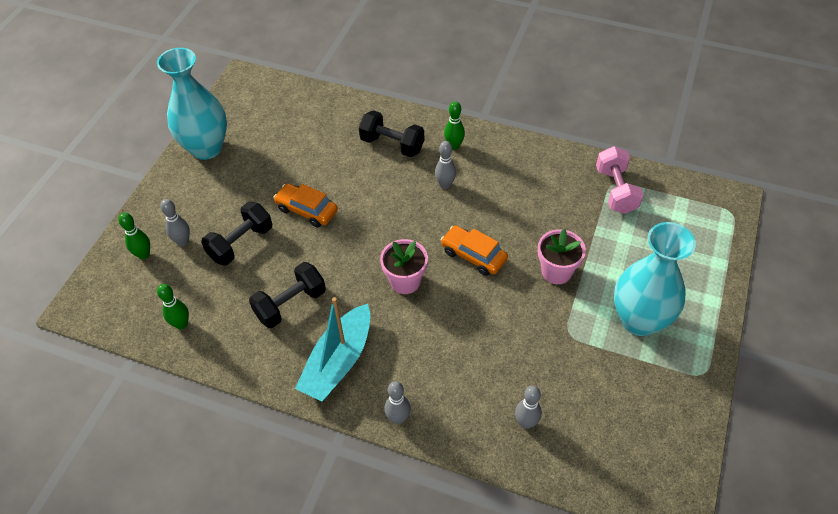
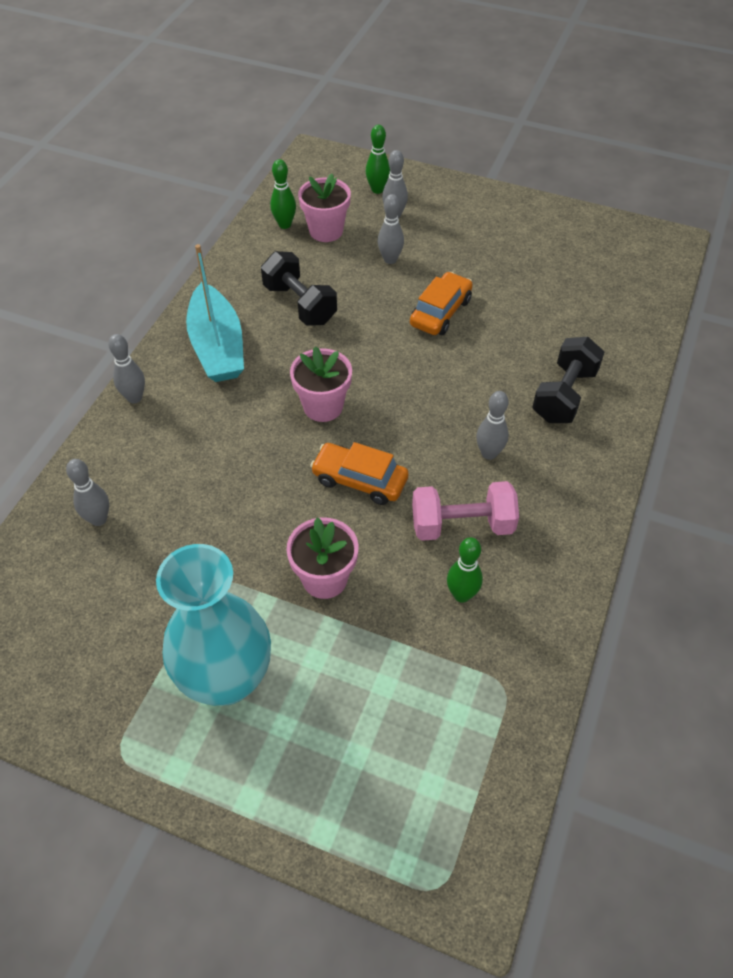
camera: 90 degrees right, 0 degrees up
(196, 291) = (326, 231): none -> pink flower pot
(206, 148) = (539, 221): turquoise vase -> none
(241, 243) = (390, 259): black dumbbell -> grey bowling pin
(338, 361) = (217, 346): turquoise boat -> turquoise boat turned 135 degrees counterclockwise
(454, 146) = (569, 467): green bowling pin -> green bowling pin (461, 595)
(473, 255) = (359, 480): orange car -> orange car turned 105 degrees counterclockwise
(615, 190) = (486, 687): pink dumbbell -> pink dumbbell (462, 525)

